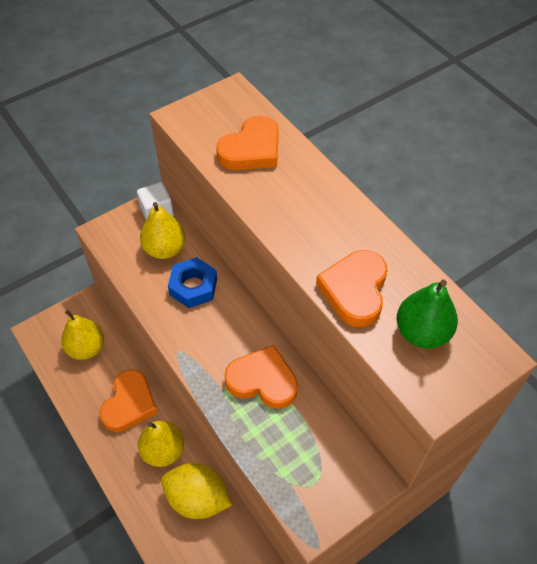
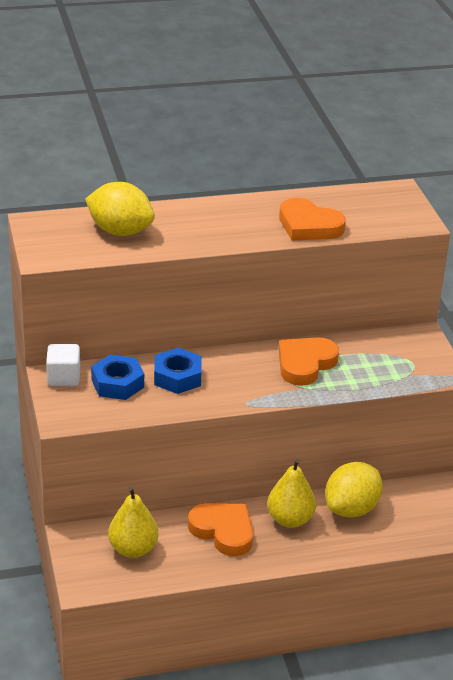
camera: 70 degrees left, 20 degrees down
(165, 249) = (117, 383): yellow pear -> blue nut
(251, 149) = (120, 231): orange heart -> yellow lemon
(422, 332) = (363, 210): green pear -> none

